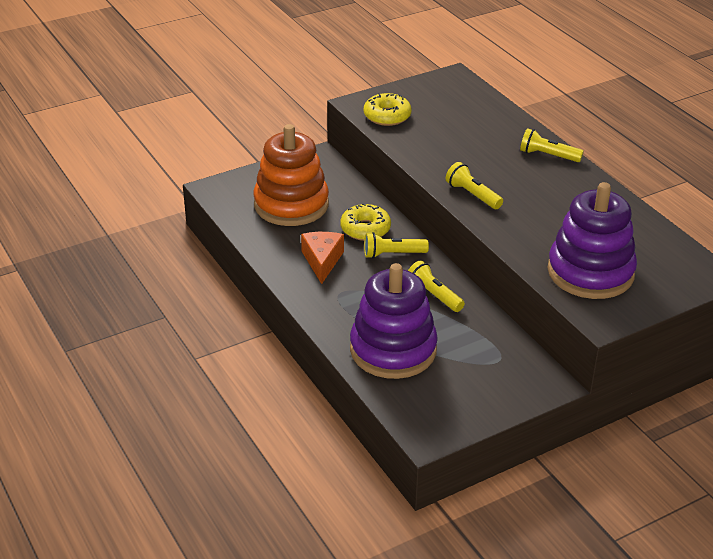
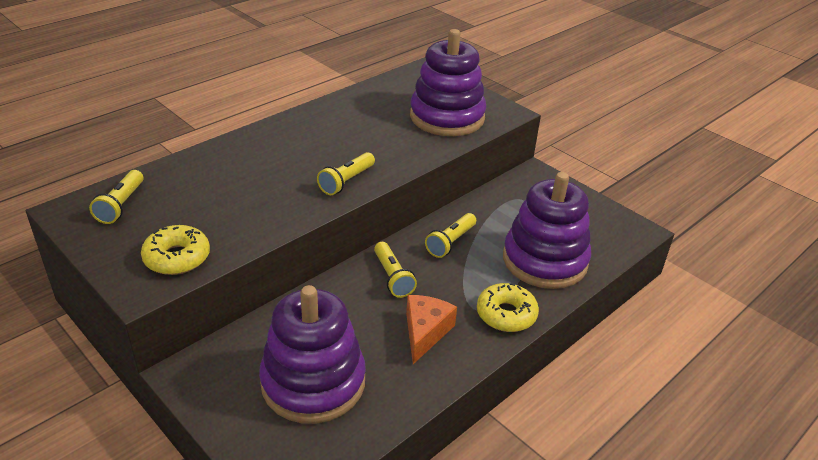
camera: 105 degrees left, 0 degrees up
(291, 205) = (313, 382): orange stacking toy -> purple stacking toy
(322, 261) = (425, 332): orange cheese -> orange cheese turned 120 degrees clockwise
(365, 229) = (351, 304): yellow donut -> yellow donut (506, 314)
(548, 155) = (258, 140): yellow flashlight -> yellow flashlight (121, 205)

